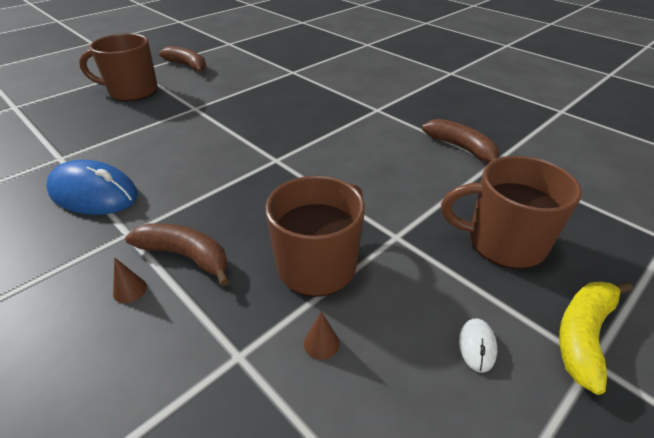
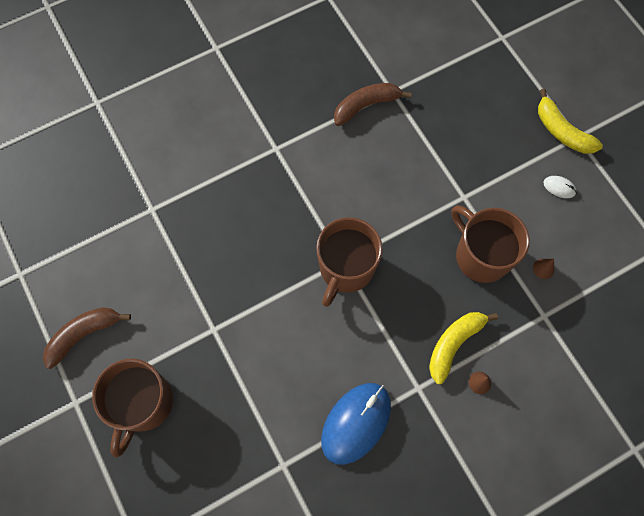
camera: 75 degrees left, 30 degrees up
(186, 256) = (453, 344): brown banana -> yellow banana
(503, 242) = (484, 133): brown mug -> brown mug (346, 268)

